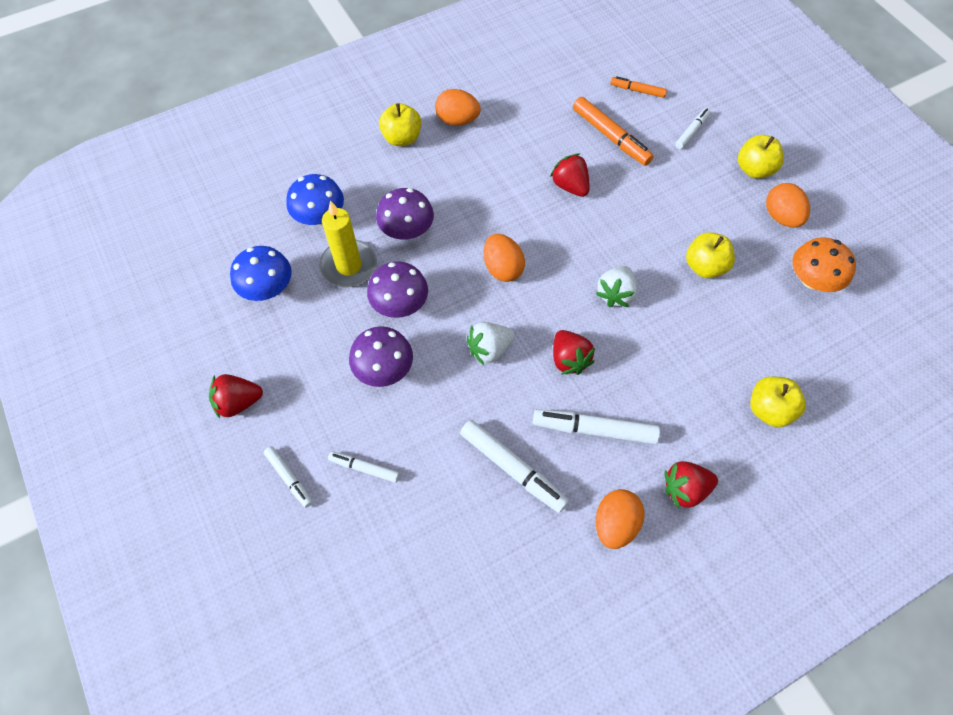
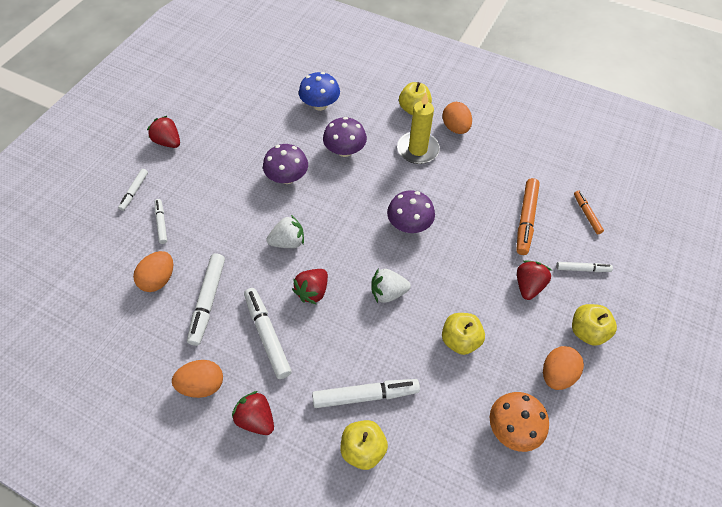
camera: 55 degrees right, 5 degrees down
(267, 288) = (251, 111): blue mushroom -> none
(349, 266) = (295, 138): yellow candle -> yellow candle (417, 150)
(384, 369) = (235, 195): purple mushroom -> purple mushroom (409, 224)
(489, 349) = (288, 242): white strawberry -> white strawberry turned 135 degrees clockwise
(502, 268) = (356, 216): orange egg -> orange egg (159, 279)
(570, 186) = (458, 218): red strawberry -> red strawberry (528, 286)
(715, 377) = (365, 395): none -> white marker

